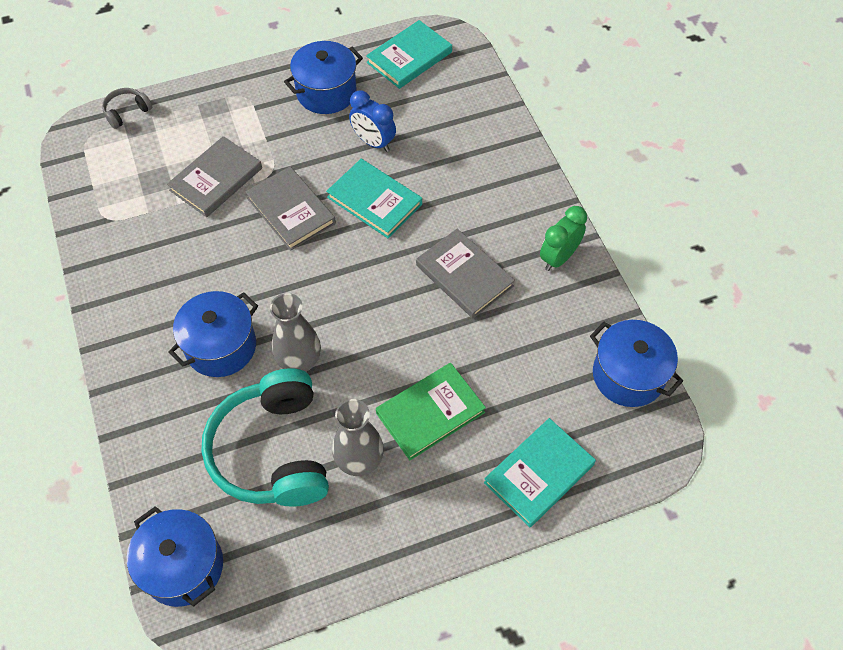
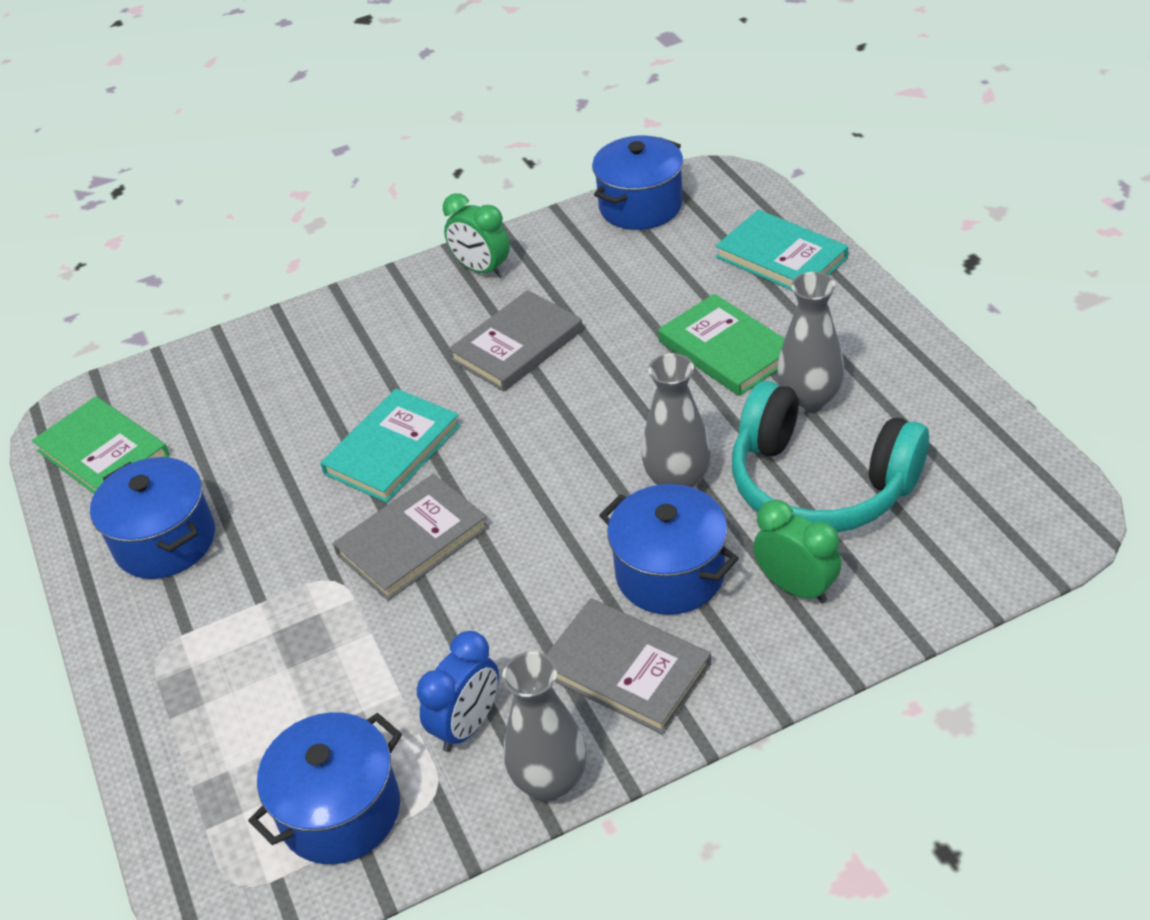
camera: 90 degrees left, 15 degrees down
(94, 271) = (550, 781): none -> grey vase
(127, 112) = (175, 831): grey headphones -> none
(183, 566) = (1010, 540): blue pot -> blue pot (340, 811)
(186, 418) = (796, 587): none -> green clock
(216, 179) = (347, 650): grey book -> grey book (626, 669)
(273, 451) = (820, 484): turquoise headphones -> turquoise headphones turned 45 degrees clockwise
(373, 142) = (278, 468): blue clock -> blue clock (468, 725)
(409, 57) = (103, 453): turquoise book -> green book

